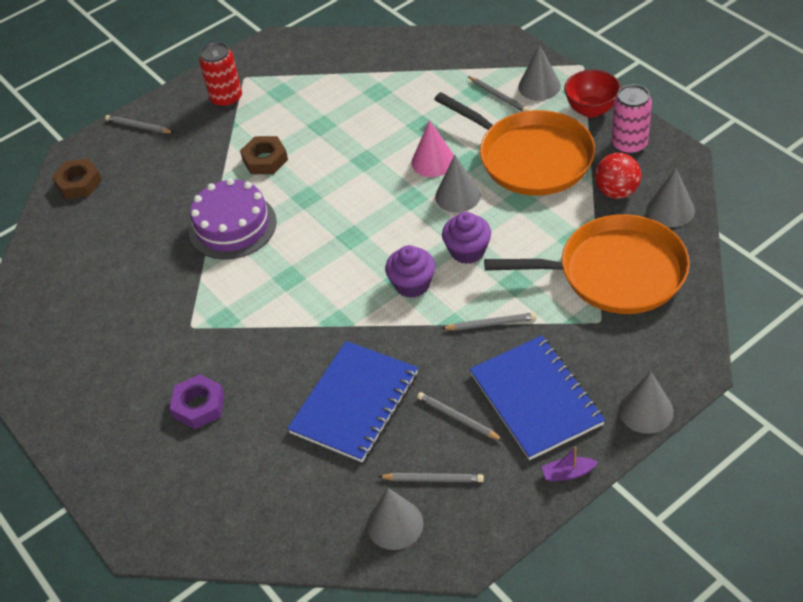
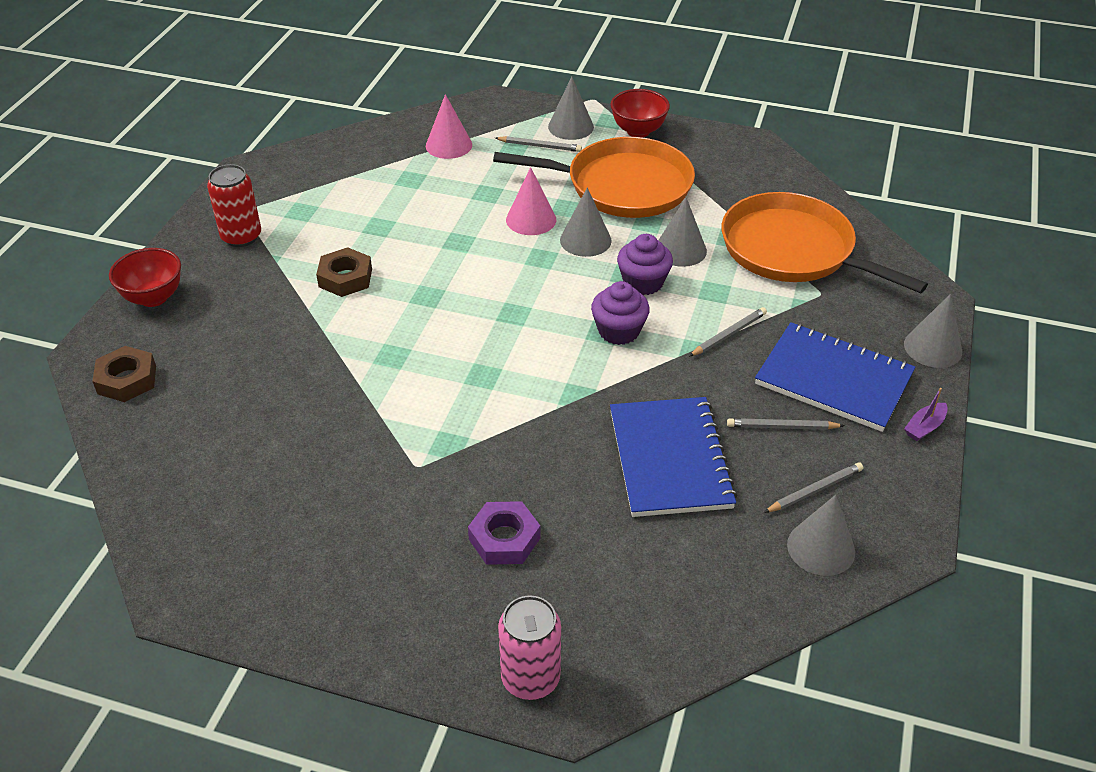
camera: 40 degrees left, 5 degrees down
(138, 126) = (153, 297): grey pencil -> red bowl
(232, 226) = (369, 352): purple cake -> none
(430, 70) = (449, 145): none -> pink cone
(615, 272) = (793, 250): orange pan -> orange pan turned 105 degrees counterclockwise
(616, 192) = (728, 187): red ball -> none
(629, 144) = (700, 147): pink can -> pink can (530, 678)
(670, 210) = (787, 185): grey cone -> grey cone (680, 250)

